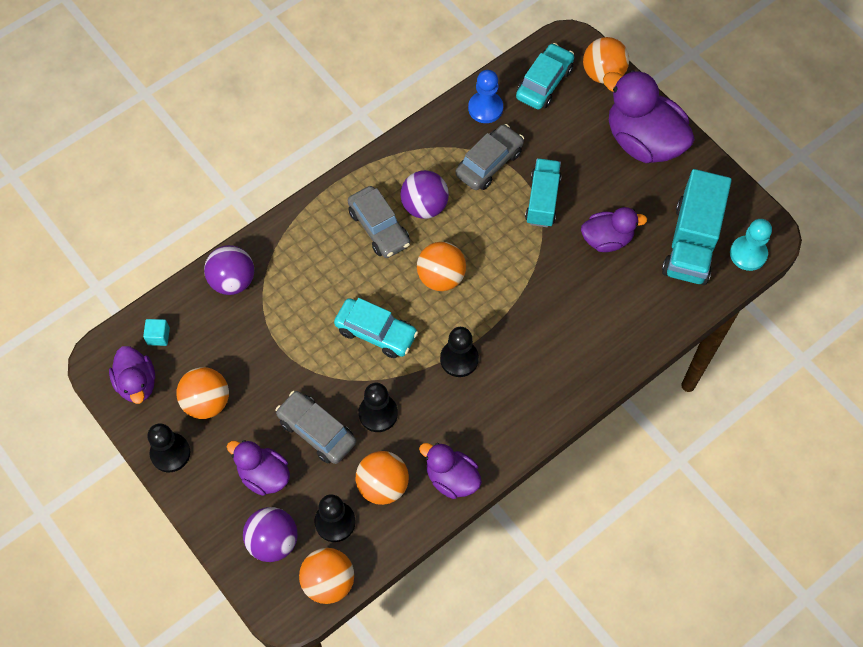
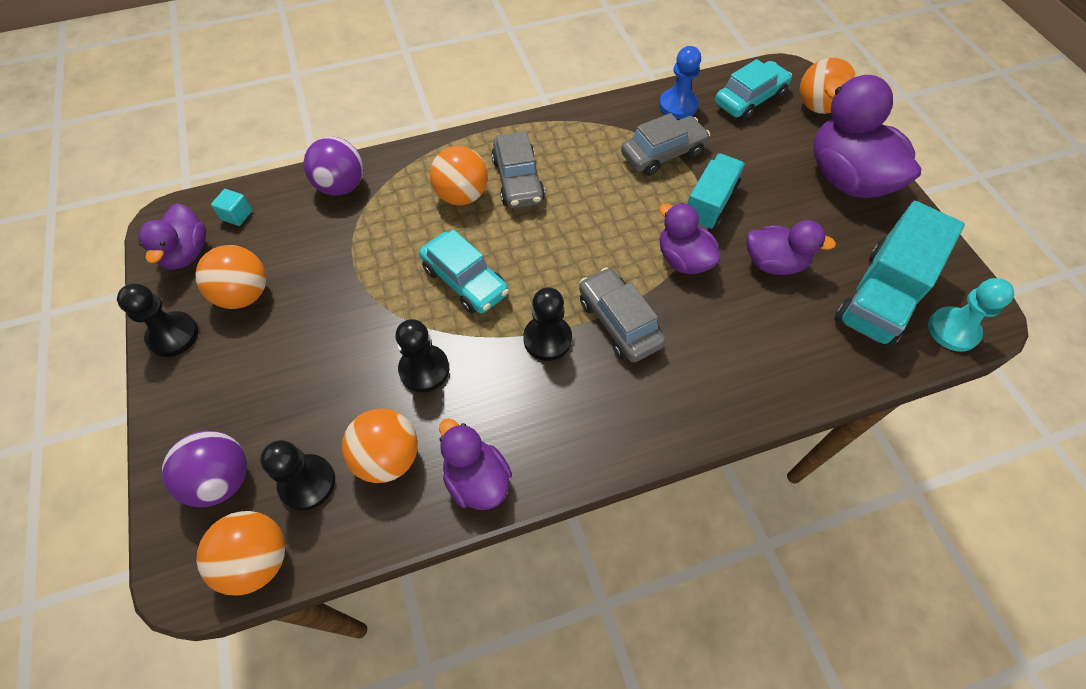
camera: 20 degrees right, 5 degrees down
(264, 475) = (257, 395): purple duck -> purple duck (683, 260)
(317, 431) = (344, 366): grey car -> grey car (619, 322)
(424, 206) = (575, 174): purple ball -> none
(441, 277) = (564, 246): orange ball -> orange ball (462, 196)

